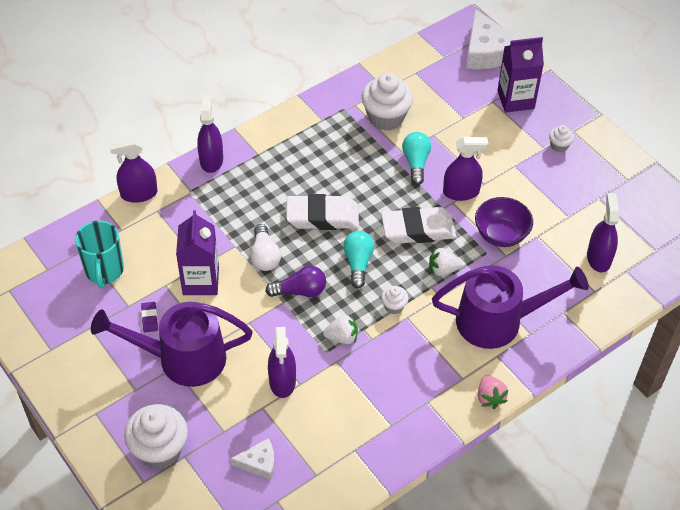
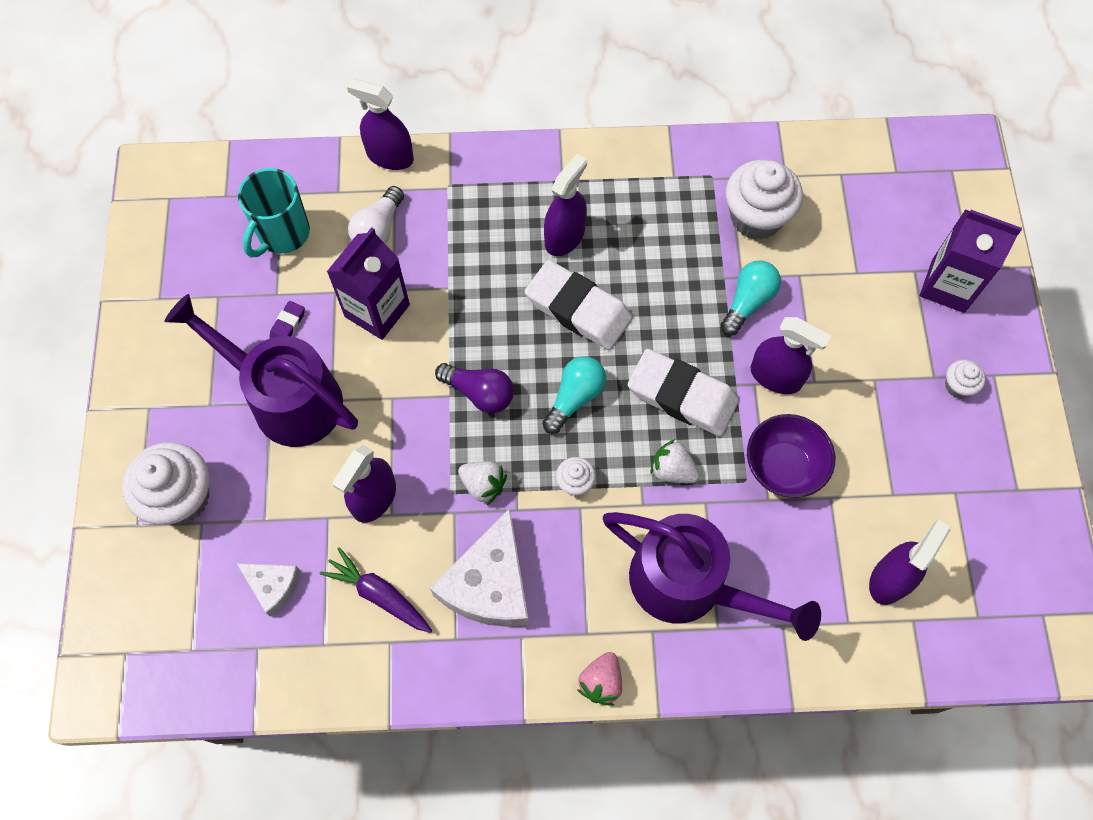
camera: 35 degrees right, 15 degrees up
(211, 160) = (502, 158): purple spray bottle -> purple spray bottle (564, 237)
(264, 256) = (472, 321): white light bulb -> white light bulb (378, 229)
(327, 429) = (379, 595): none -> purple carrot
(487, 51) = (961, 194): white cheese -> white cheese (489, 583)

